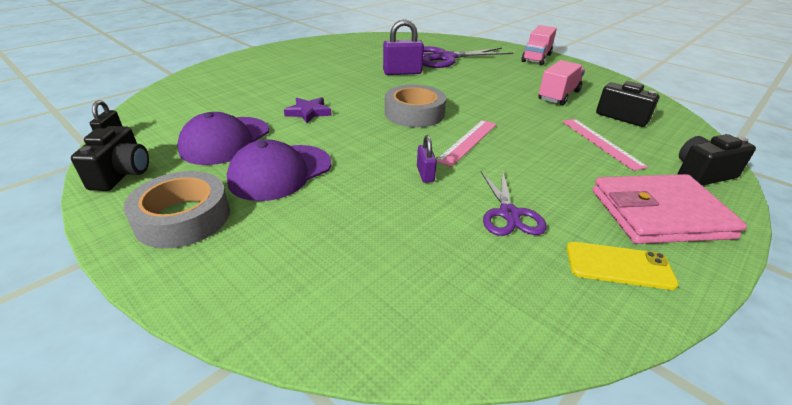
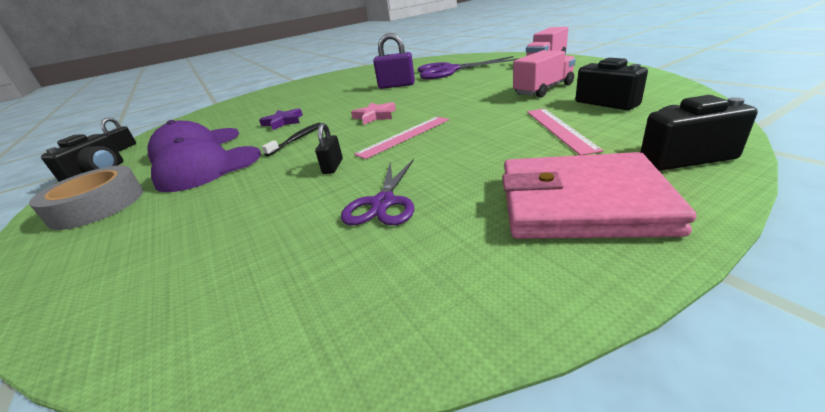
camera: 20 degrees right, 5 degrees down
(351, 138) = (297, 139): none -> black toothbrush
(414, 113) = (375, 116): grey tape -> pink star
(425, 174) = (333, 166): purple padlock -> black padlock
(619, 266) = (470, 265): yellow phone -> none

